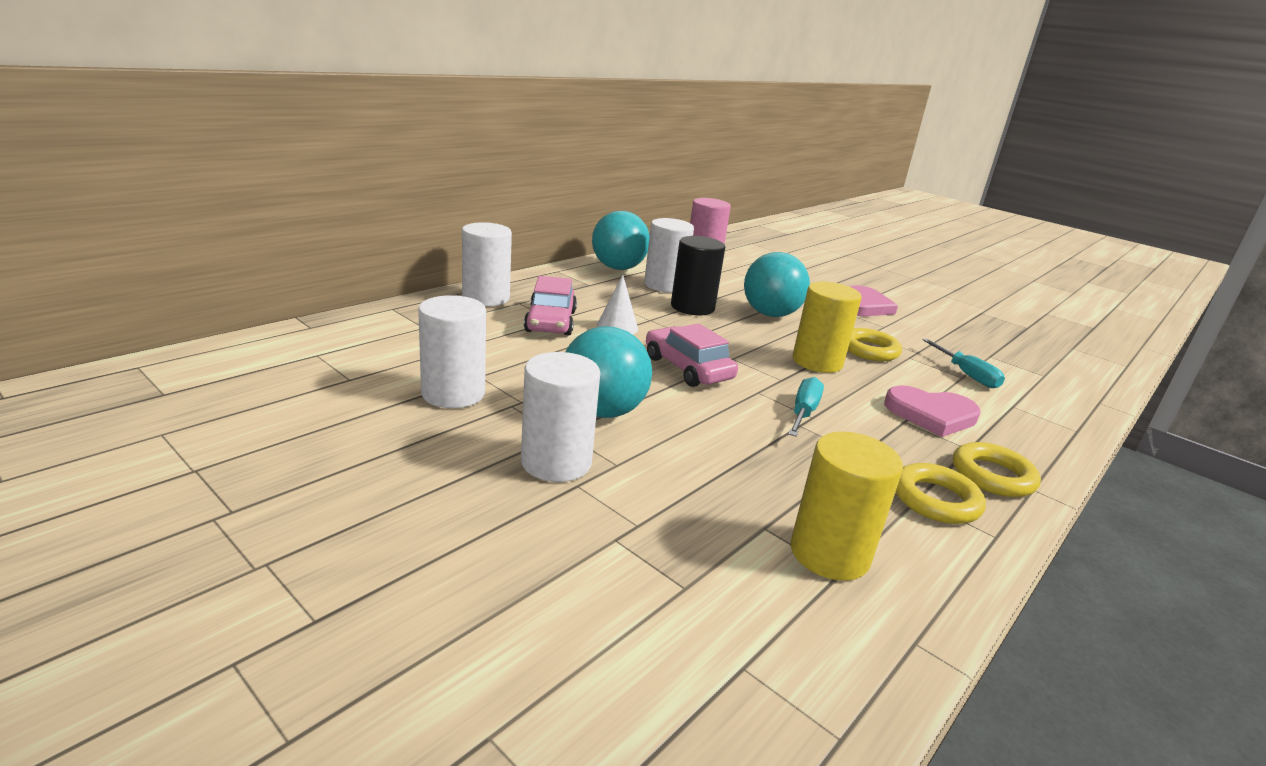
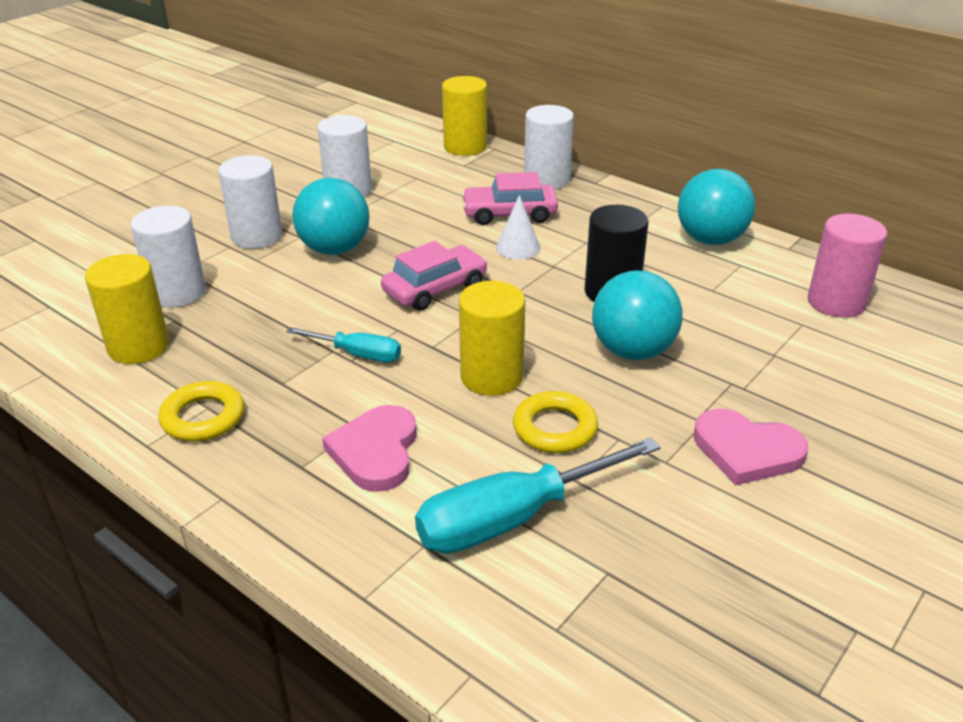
camera: 90 degrees right, 10 degrees up
(376, 320) = (465, 147): none -> yellow cylinder
(664, 285) = (675, 272): white cylinder -> white cylinder (178, 293)
(966, 374) = (514, 518): turquoise screwdriver -> turquoise screwdriver, size x1.81
(992, 476) = (244, 470): yellow ring -> none

